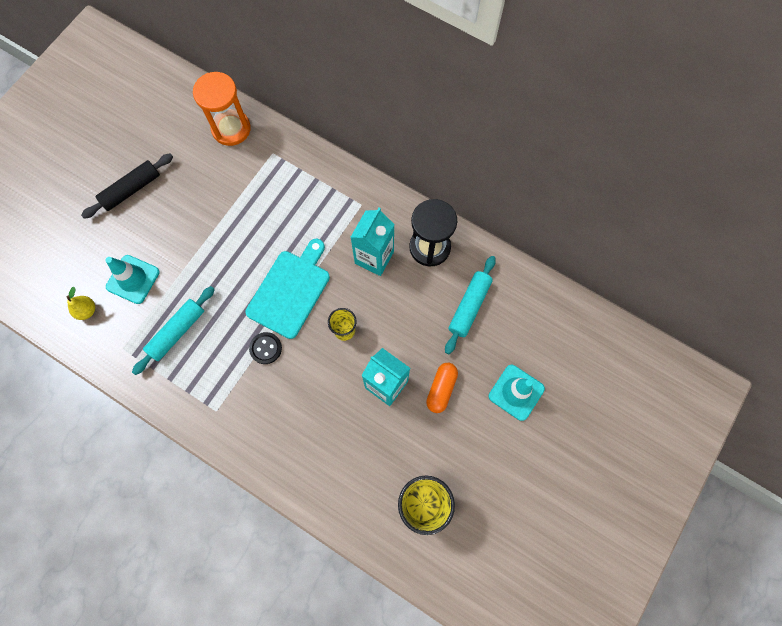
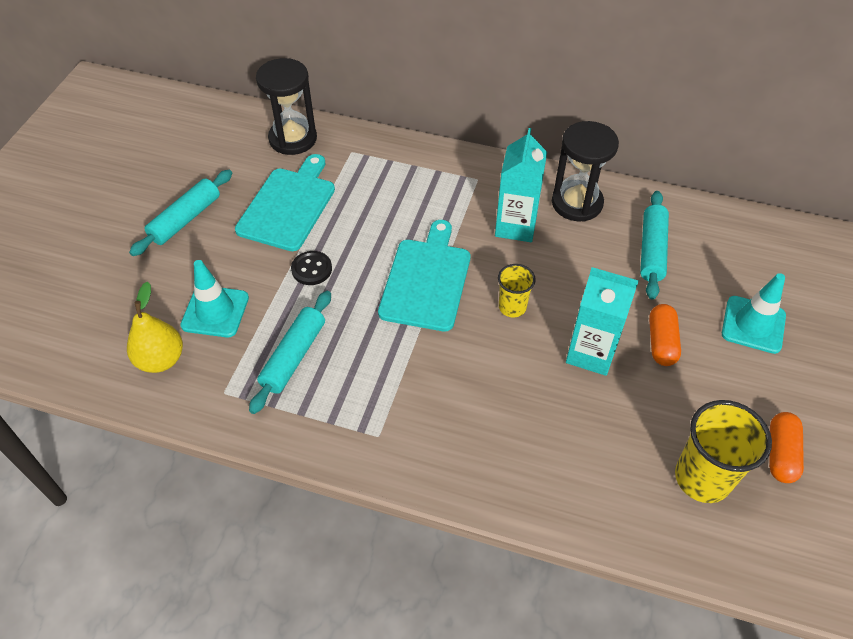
camera: 15 degrees left, 20 degrees down
(87, 310) = (161, 359): yellow pear -> yellow pear, size x1.55
(131, 189) = (185, 219): black rolling pin -> turquoise rolling pin
(210, 195) = (288, 206): none -> turquoise cutting board
(231, 129) = (293, 139): orange hourglass -> black hourglass
(265, 348) = (419, 348): black button -> black button (311, 269)
(485, 500) = (780, 453): none -> orange capsule

